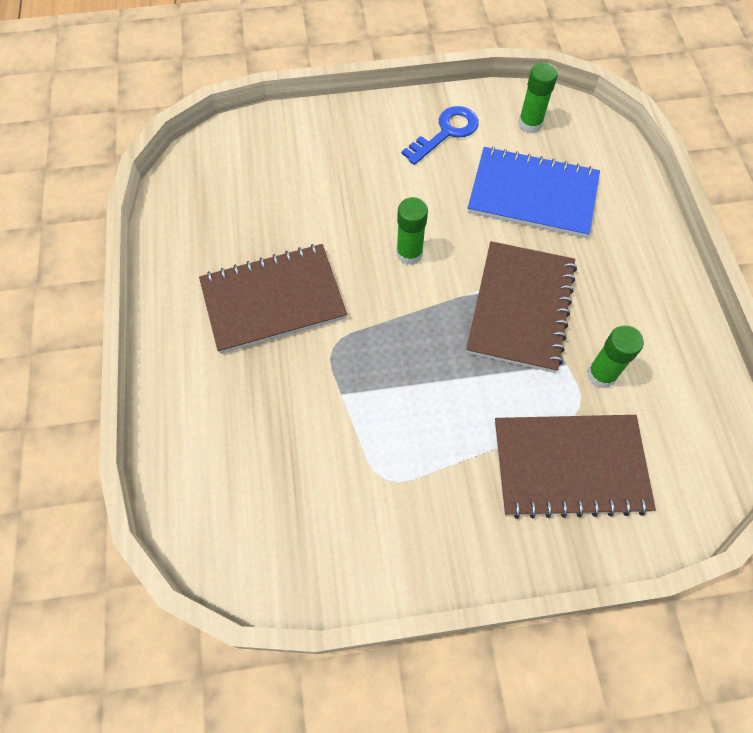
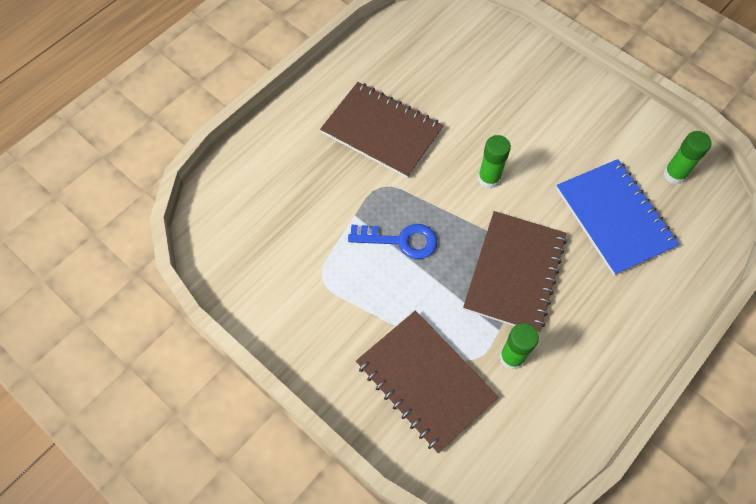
camera: 50 degrees right, 0 degrees up
(446, 132) = (608, 130): blue key -> blue key (401, 240)
(521, 308) = (514, 272): brown notebook -> brown notebook turned 45 degrees counterclockwise

